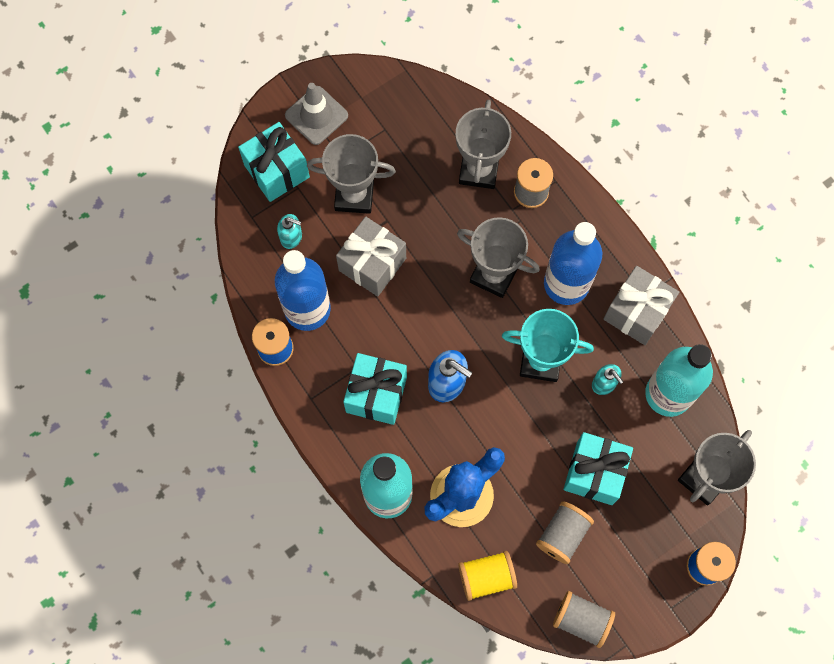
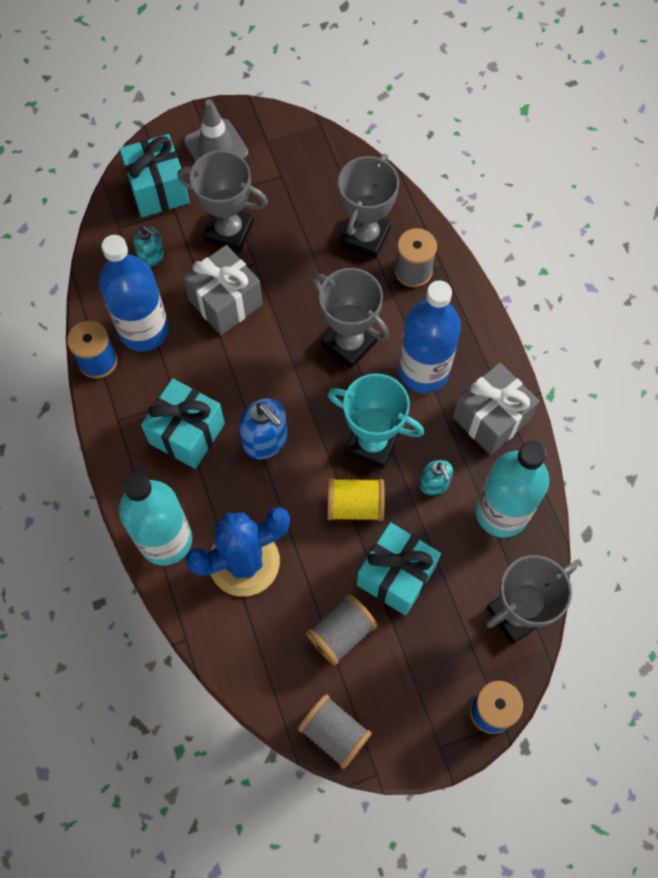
camera: 15 degrees right, 5 degrees down
(486, 577) = (244, 657): yellow spool -> yellow spool (355, 505)

